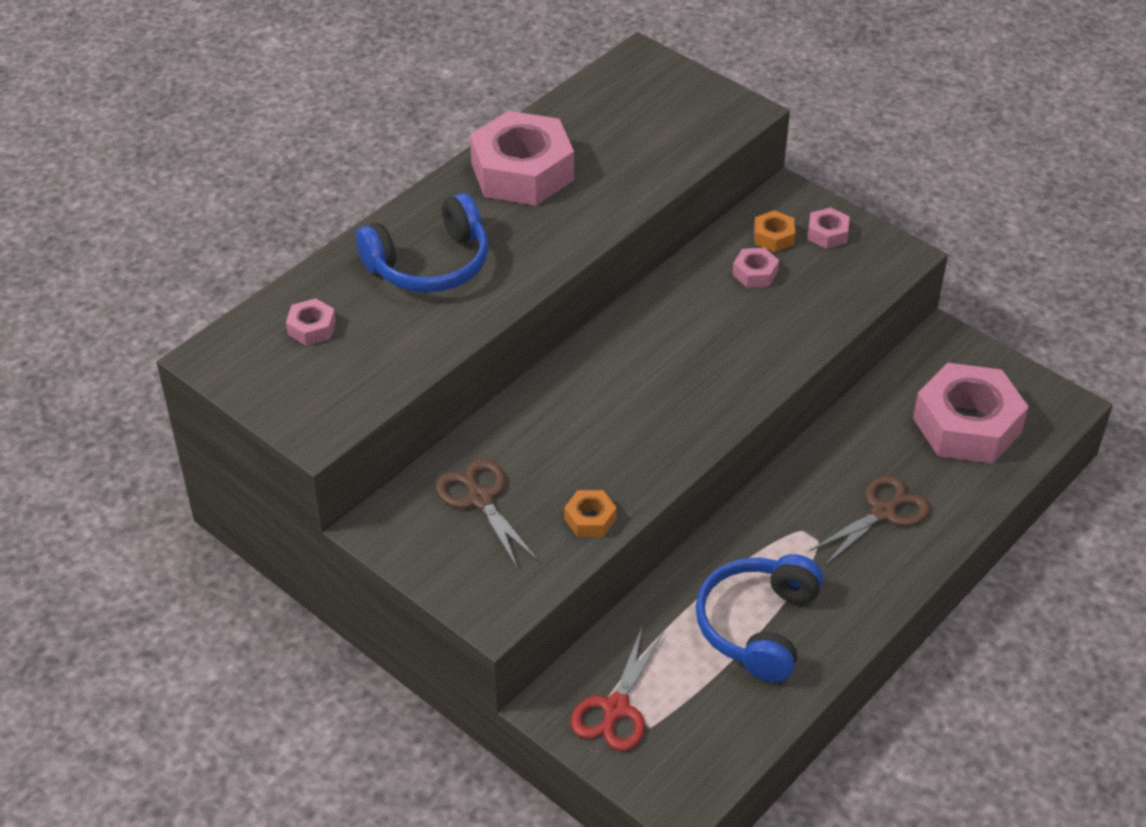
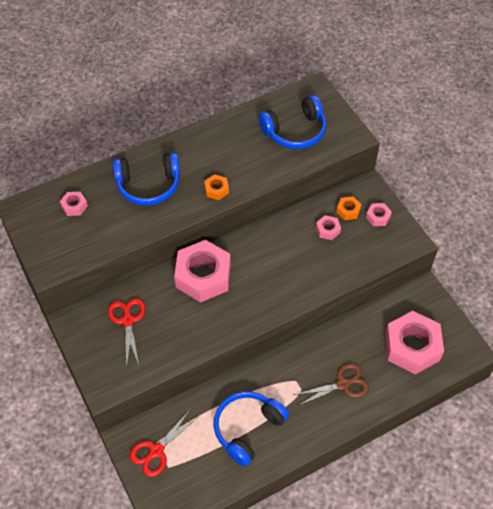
camera: 20 degrees right, 10 degrees up
(480, 499) = (128, 321): brown scissors -> red scissors
(522, 172) = (220, 143): pink nut -> pink nut (203, 276)
(590, 519) = (175, 350): orange nut -> orange nut (216, 190)
(641, 126) = (295, 131): none -> blue headphones

